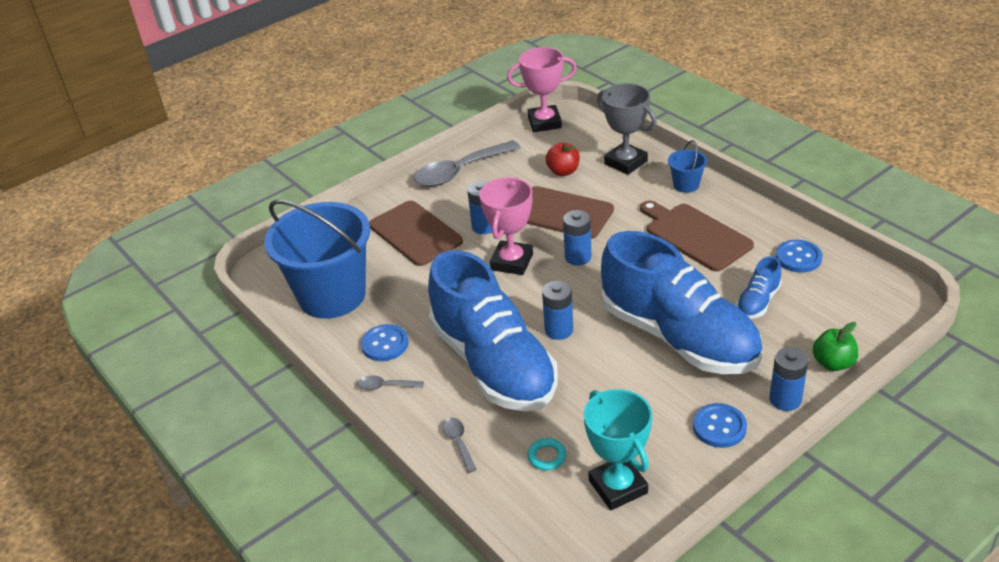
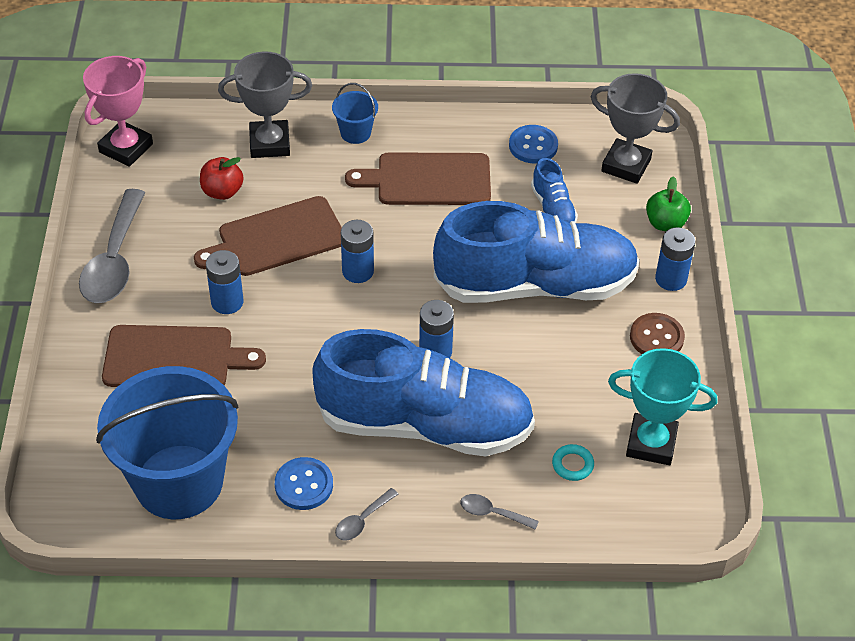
camera: 55 degrees left, 10 degrees up
(512, 262) = (305, 319): pink trophy -> none
(719, 427) = (656, 337): blue button -> brown button
(854, 309) = (626, 165): none -> grey trophy

